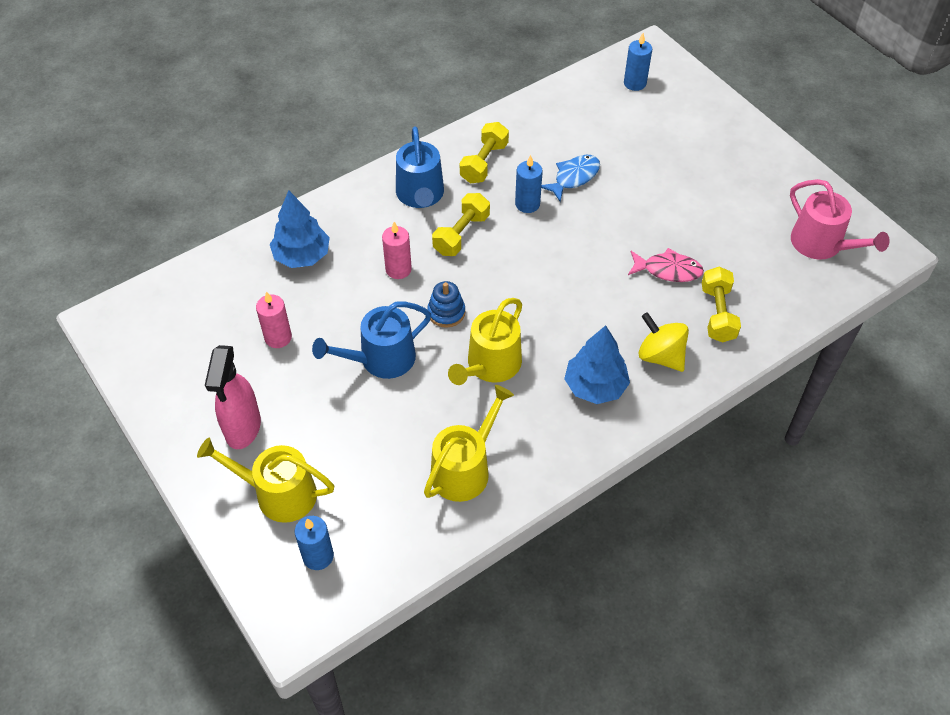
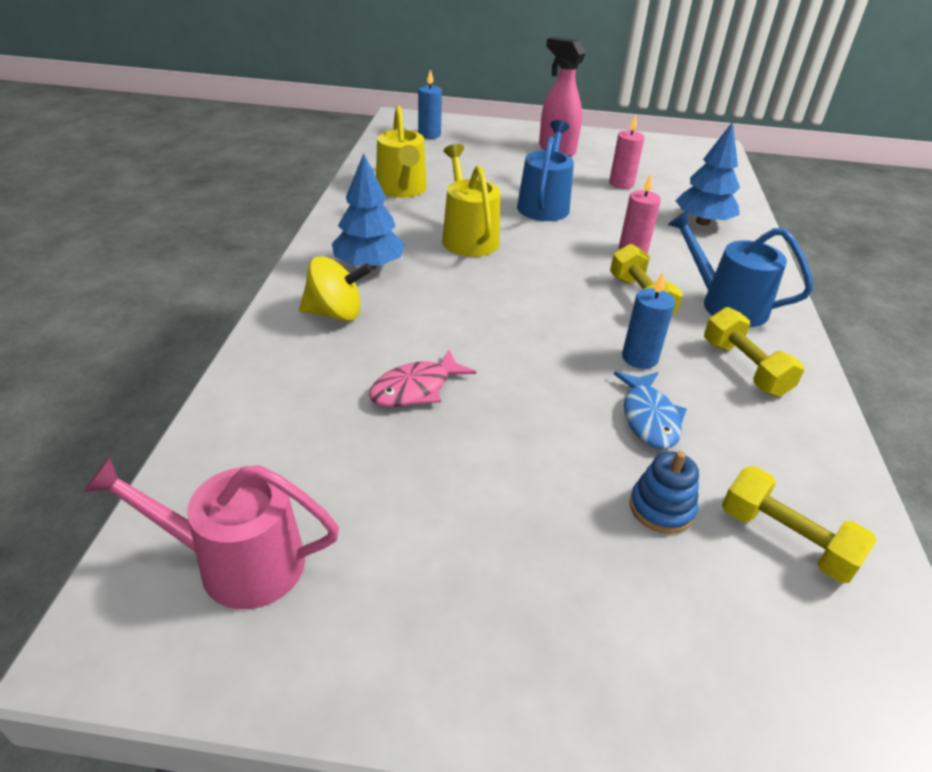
camera: 130 degrees right, 15 degrees down
(278, 493) = (489, 141): yellow watering can -> none
(446, 312) = (551, 247): blue stacking toy -> blue stacking toy (661, 508)
(635, 83) = (830, 644): blue candle -> none
(717, 314) = (313, 380): yellow dumbbell -> yellow dumbbell (785, 539)

